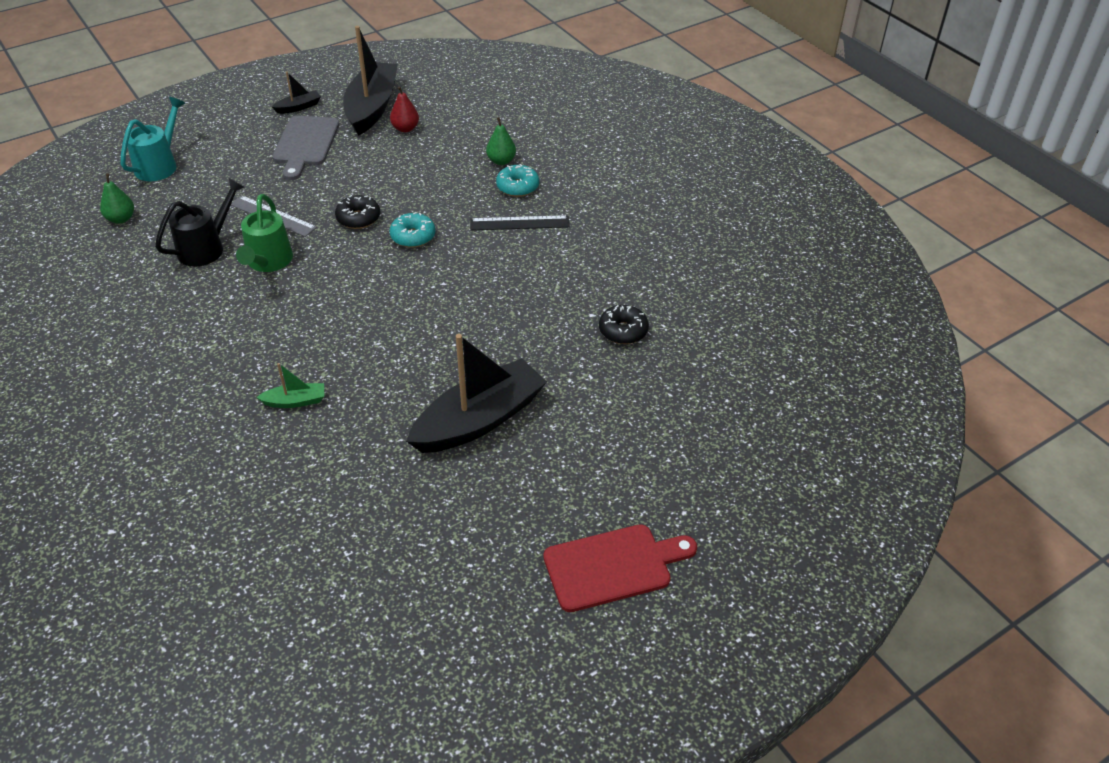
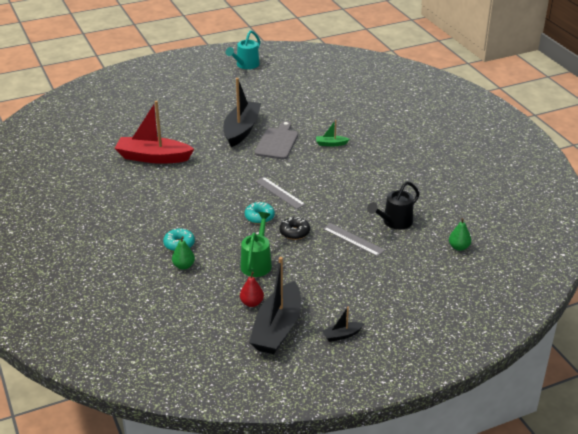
camera: 170 degrees left, 10 degrees down
(160, 164) = (446, 288): turquoise watering can -> turquoise watering can (245, 65)
(268, 262) = (353, 210): green watering can -> green watering can (257, 263)
(305, 144) = (334, 296): grey cutting board -> grey cutting board (277, 142)
(386, 281) = (279, 193): none -> grey ruler
(479, 420) = (241, 130): black boat -> black boat turned 135 degrees clockwise
(519, 223) = (187, 219): black ruler -> none
(613, 566) = (201, 85): red cutting board -> none
(623, 331) = (153, 157): black donut -> red boat

